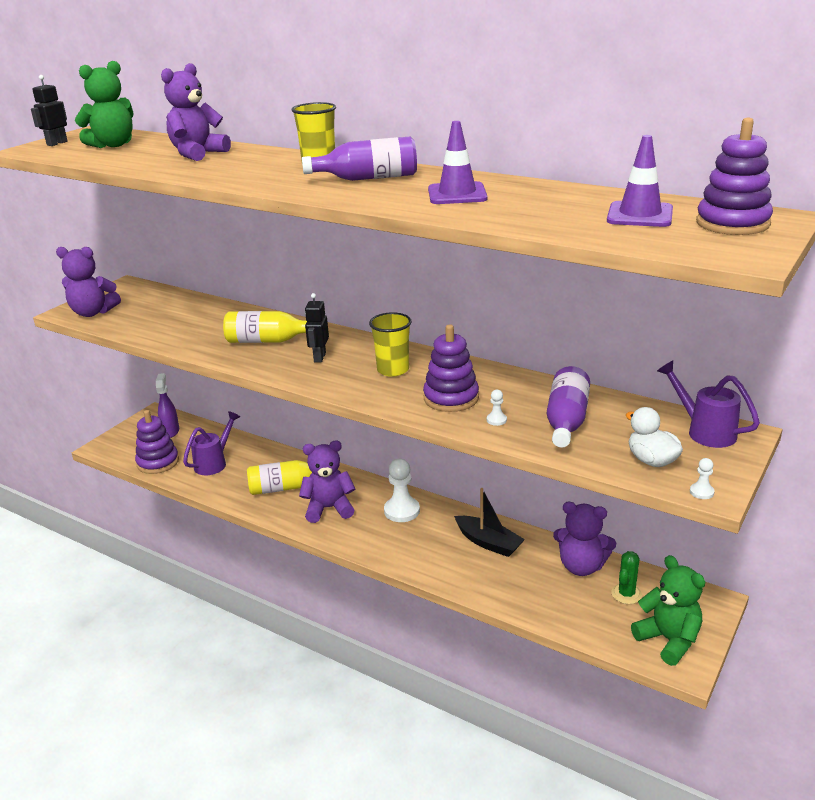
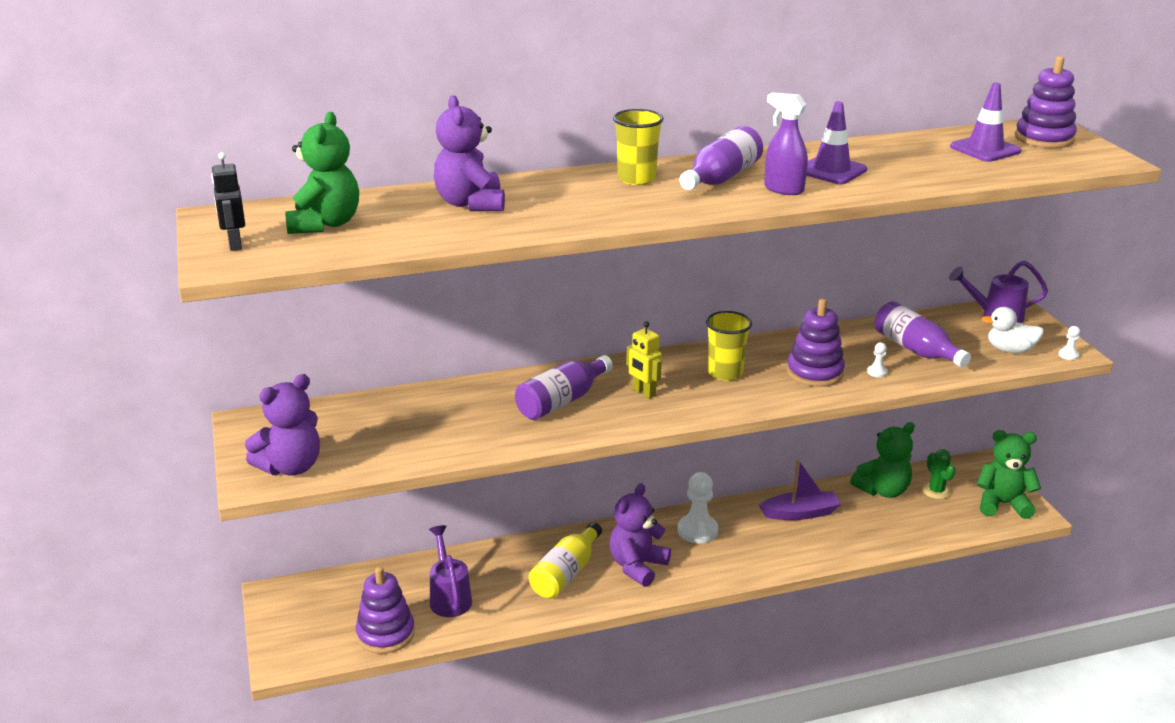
camera: 50 degrees left, 0 degrees up
(171, 431) = (333, 598): purple spray bottle -> purple spray bottle (783, 189)
(268, 341) = (561, 401): yellow bottle -> purple bottle
(319, 357) = (643, 392): black robot -> yellow robot
(488, 543) = (800, 513): black boat -> purple boat
(581, 566) = (882, 490): purple teddy bear -> green teddy bear

